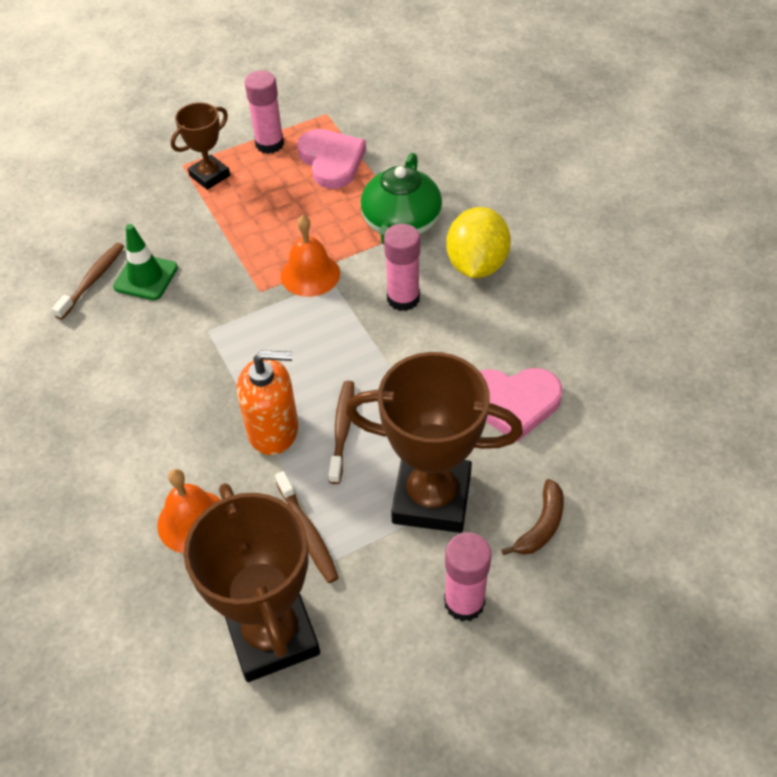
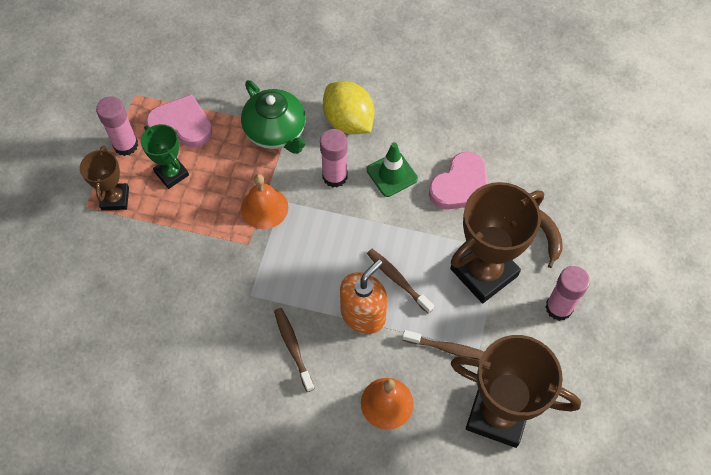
camera: 50 degrees left, 10 degrees up
(92, 280) = (134, 331): brown toothbrush -> brown toothbrush (293, 347)
(146, 277) = (167, 298): green traffic cone -> green traffic cone (392, 174)
(274, 191) = (171, 174): none -> green trophy

